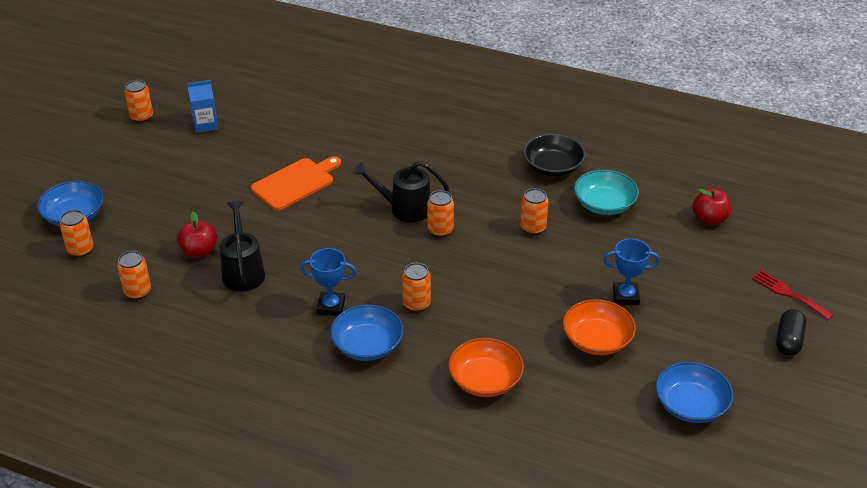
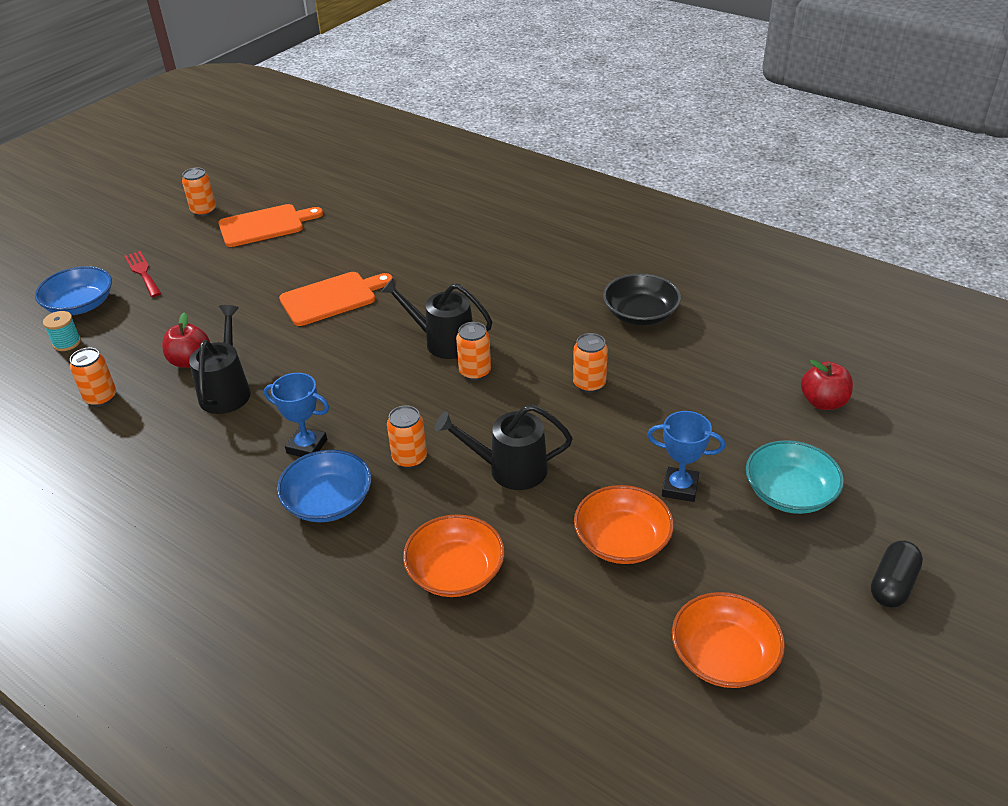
camera: 15 degrees right, 0 degrees up
(80, 250) = (67, 343): orange can -> turquoise spool
(205, 125) = (265, 225): blue carton -> orange cutting board
(496, 301) = (509, 469): none -> black watering can
(604, 204) = (689, 366): turquoise bowl -> turquoise bowl (789, 493)
(691, 405) = (724, 656): blue bowl -> orange bowl
(788, 293) = (909, 517): red fork -> red fork (143, 272)

